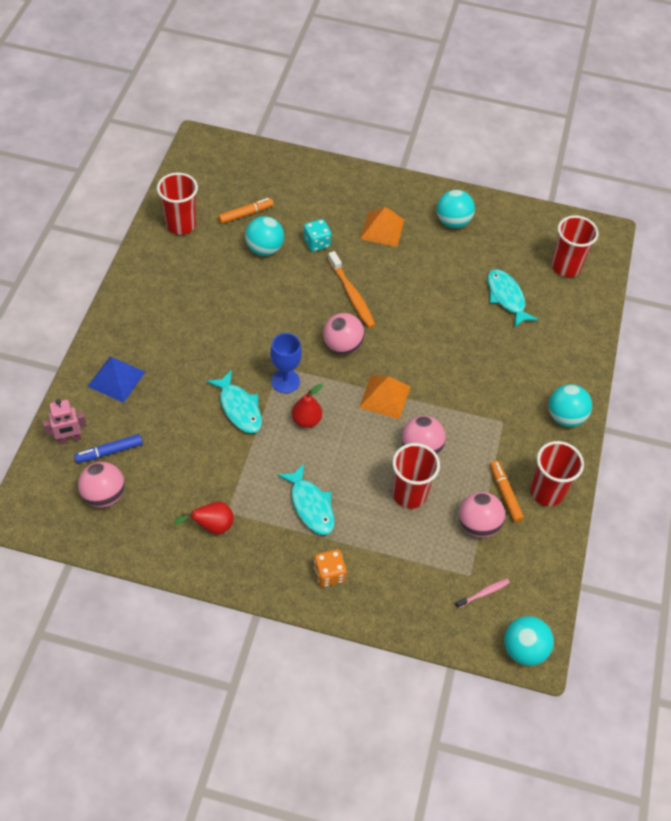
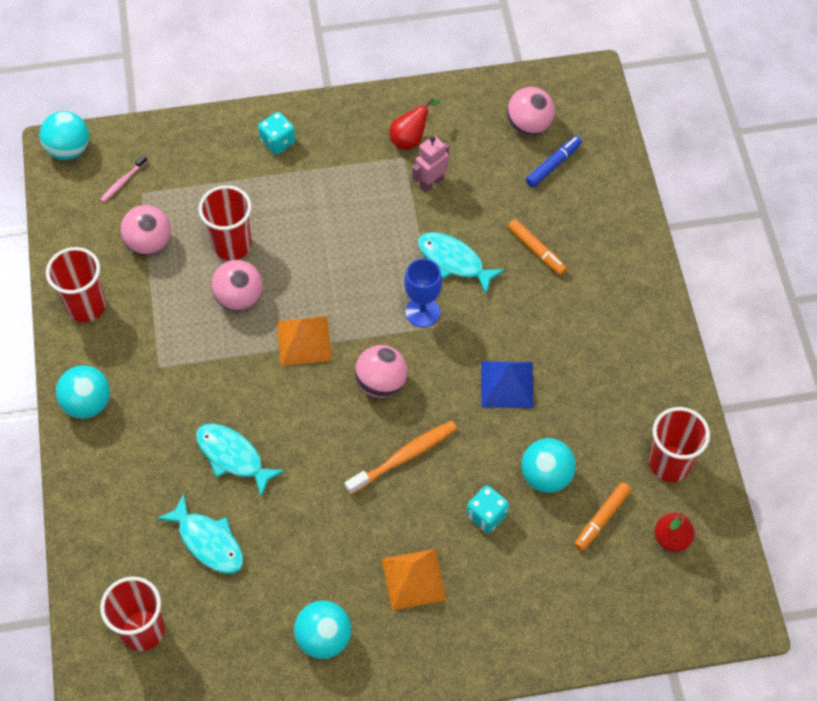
camera: 160 degrees right, 5 degrees up
(69, 439) = (600, 160): pink robot -> pink robot (431, 183)
(116, 379) = (601, 238): blue pyramid -> blue pyramid (507, 384)
(306, 420) = (376, 278): red pear -> red pear (671, 538)
(310, 505) = (326, 194): turquoise fish -> turquoise fish (233, 457)
(329, 574) = (278, 141): orange dice -> turquoise dice
(352, 295) = (404, 457): orange toothbrush -> orange toothbrush turned 105 degrees clockwise
(505, 494) = (131, 286): orange marker -> orange marker (536, 251)

